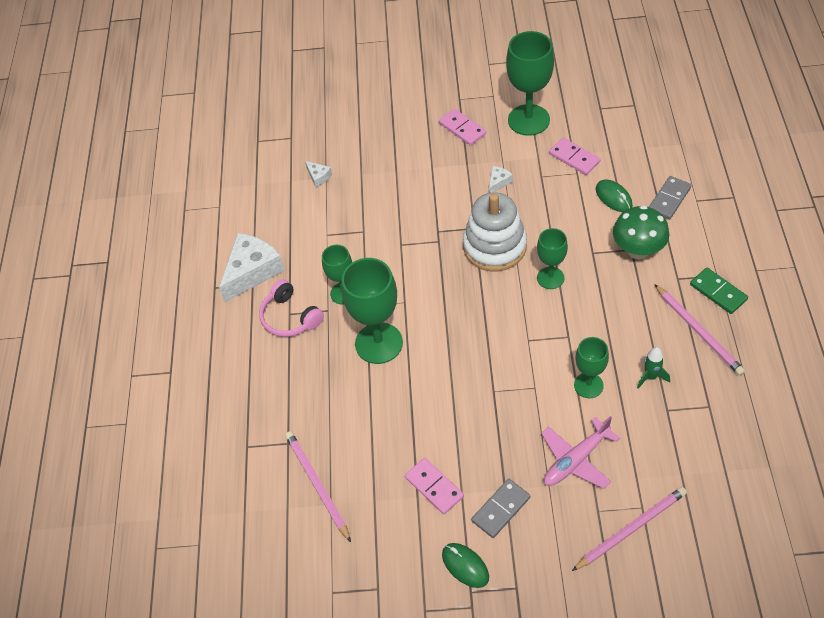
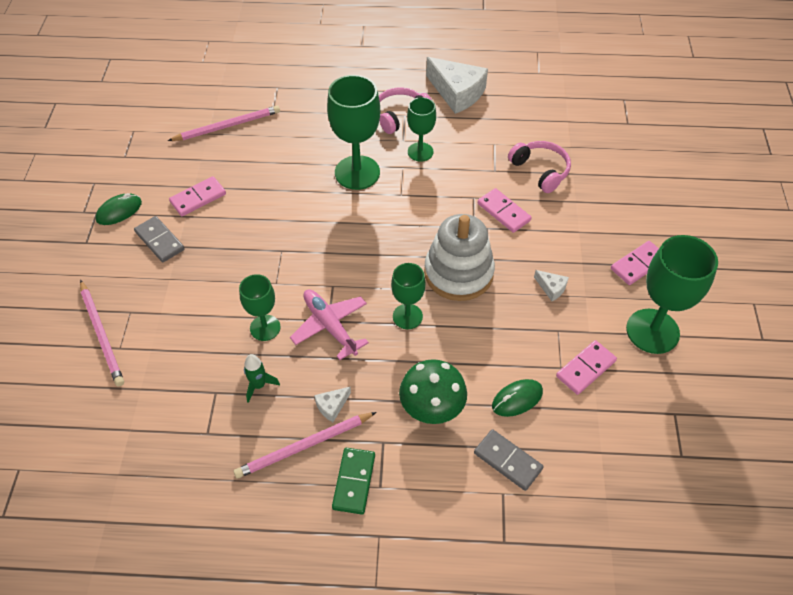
camera: 90 degrees right, 0 degrees up
(318, 176) = (571, 141): white cheese -> white cheese (332, 406)
(360, 197) = (540, 170): none -> pink headphones
(416, 220) = (504, 212): none -> pink domino
(576, 460) = (187, 304): pink plane -> pink plane (330, 326)
(718, 292) = (354, 482): green domino -> green domino turned 45 degrees counterclockwise

